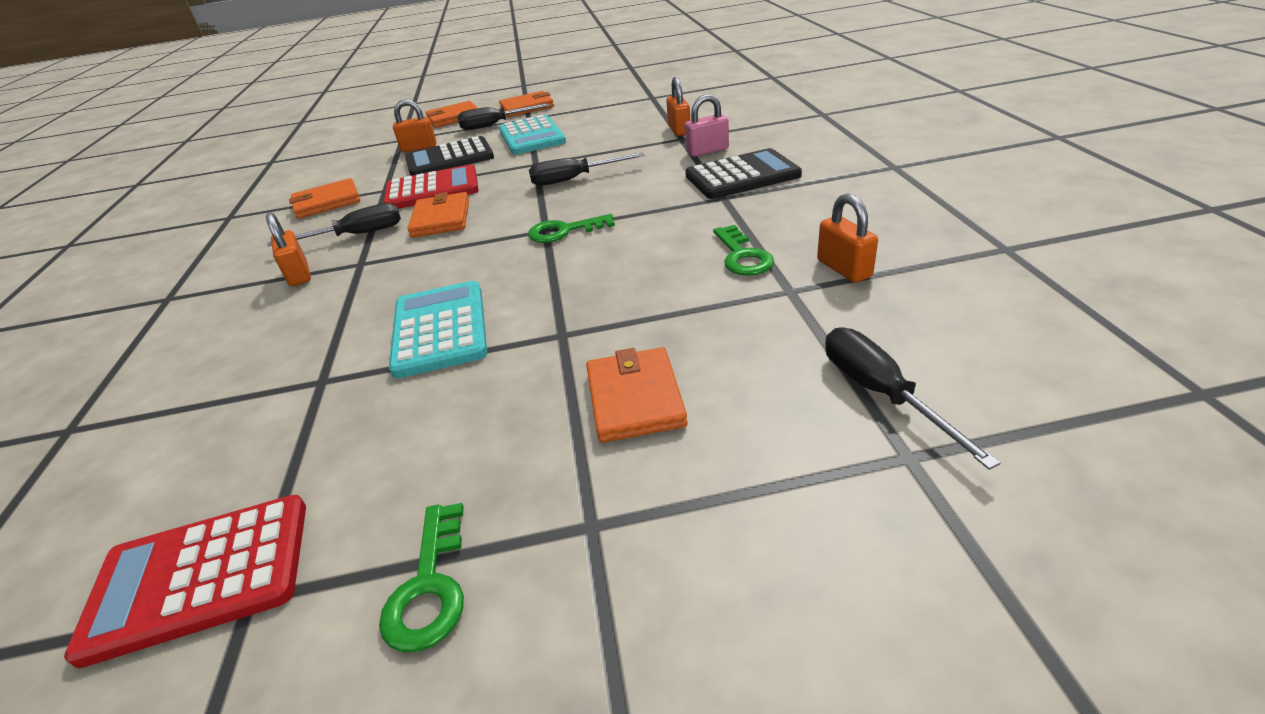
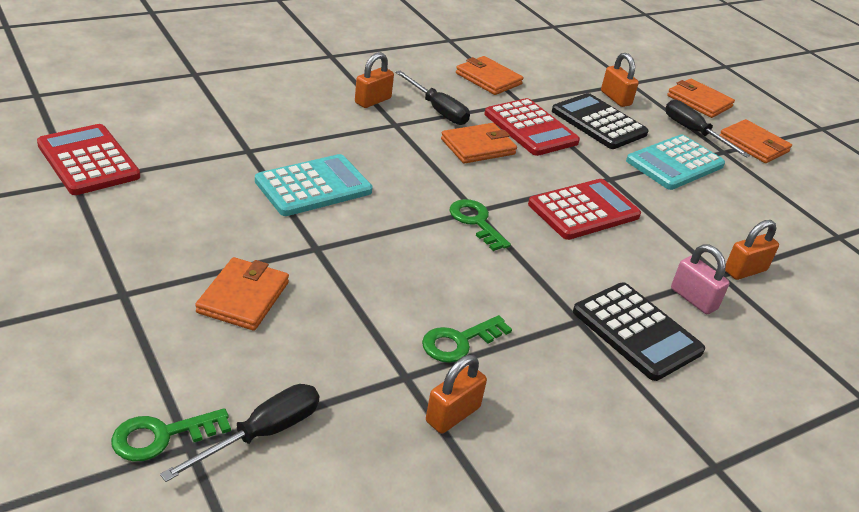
camera: 60 degrees right, 0 degrees up
(429, 586) = (79, 240): green key -> green key (162, 436)
(574, 179) = (583, 210): black screwdriver -> red calculator
(635, 398) = (243, 297): orange wallet -> orange wallet turned 45 degrees counterclockwise

